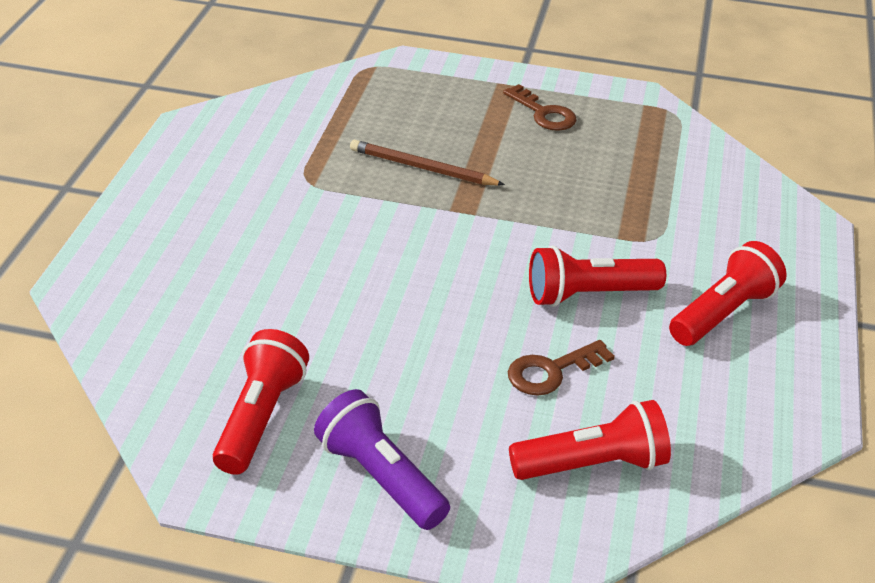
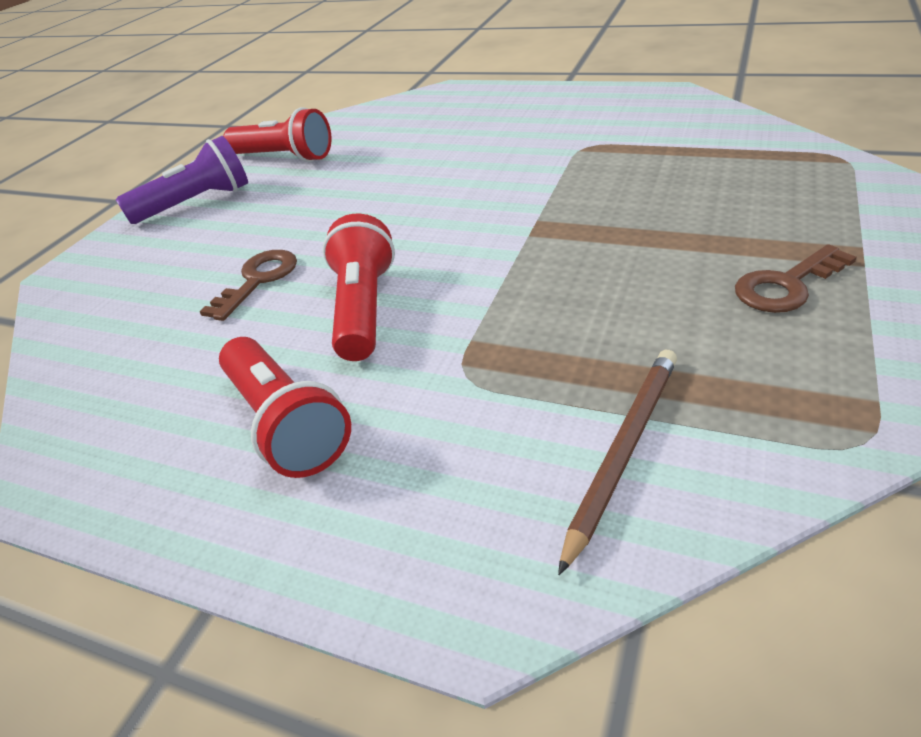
camera: 105 degrees right, 0 degrees up
(422, 168) = (617, 200): brown pencil -> brown pencil (622, 451)
(551, 371) = (258, 280): brown key -> brown key turned 45 degrees clockwise
(592, 464) = (130, 300): red flashlight -> none

